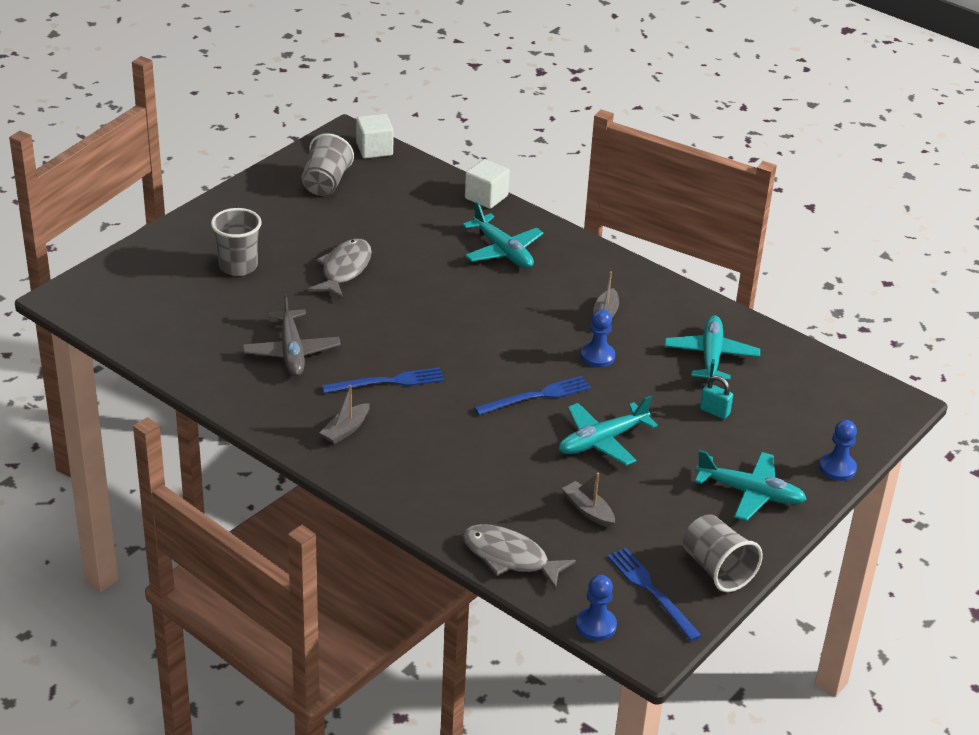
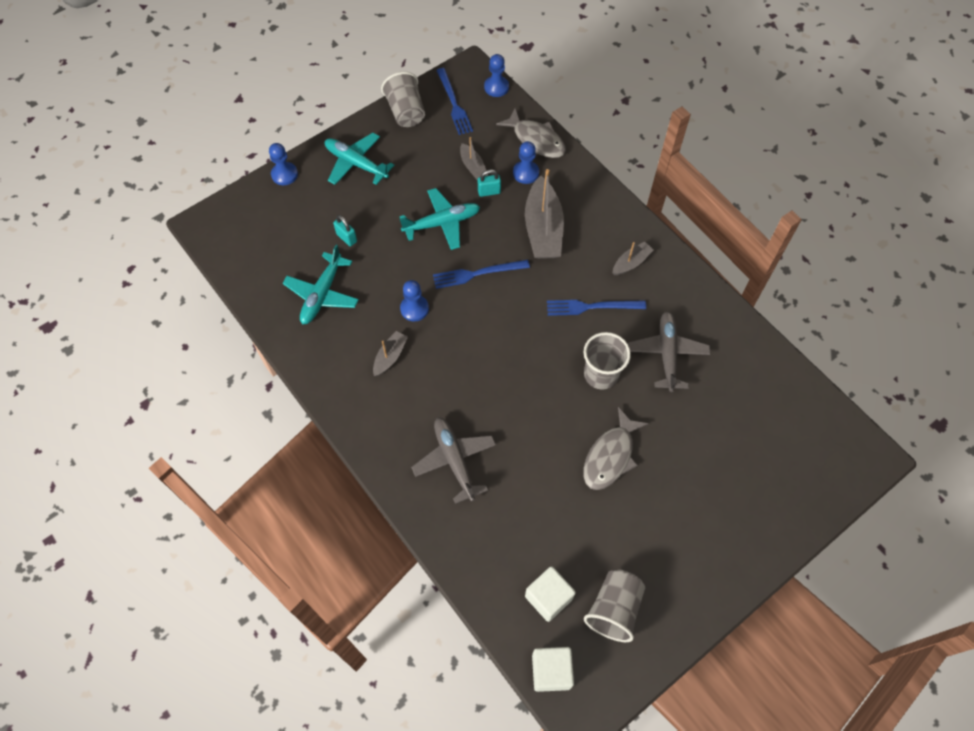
camera: 165 degrees left, 25 degrees up
(238, 266) = (711, 477): grey cup -> grey cup (601, 374)
(468, 451) = (543, 229): none -> grey boat
(486, 197) = (448, 553): white cube -> white cube (548, 597)
(503, 251) = (454, 460): turquoise plane -> grey plane
(511, 512) = (526, 173): none -> blue pawn
(554, 483) = (489, 192): none -> turquoise padlock

